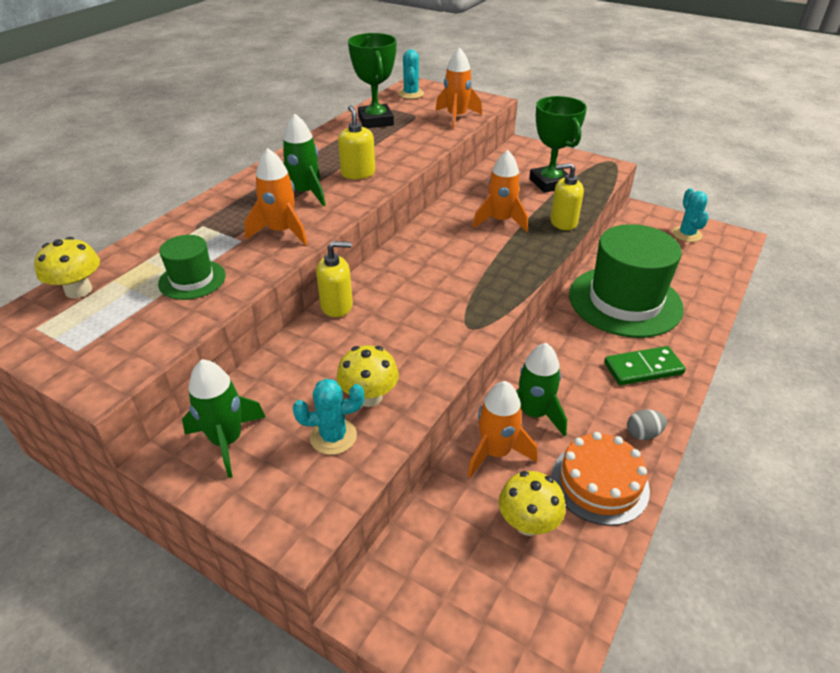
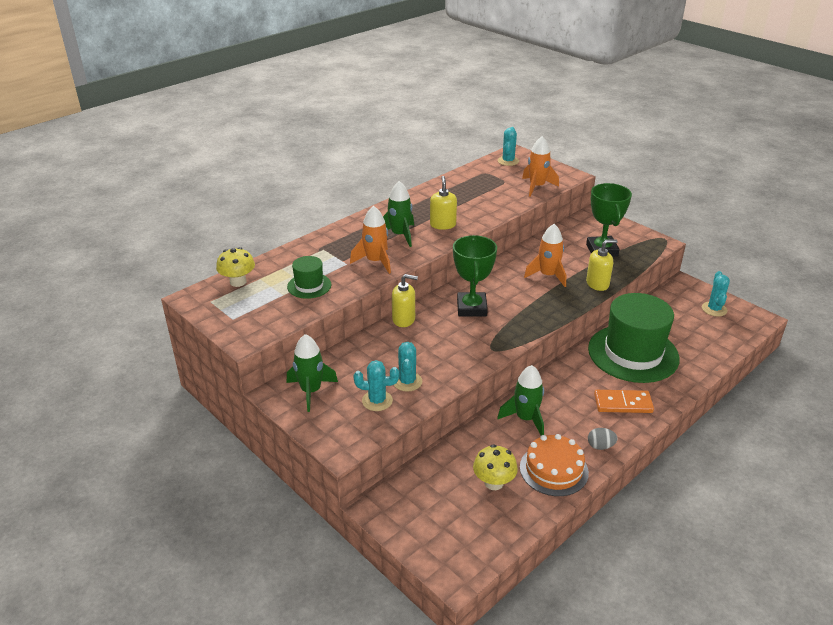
camera: 15 degrees right, 5 degrees down
(369, 397) = (407, 381): yellow mushroom -> turquoise cactus
(376, 121) = (471, 182): green trophy -> green trophy (472, 308)
(496, 452) = (489, 437): orange rocket -> none
(563, 222) = (597, 284): yellow soap dispenser -> yellow soap dispenser turned 150 degrees clockwise
(643, 368) = (623, 403): green domino -> orange domino

